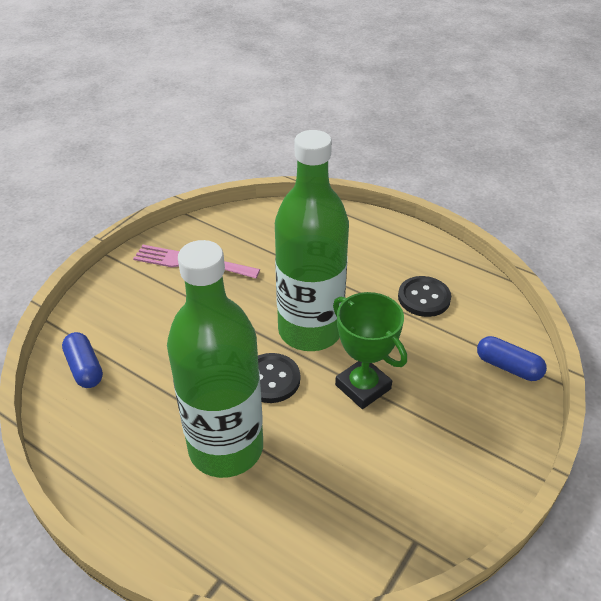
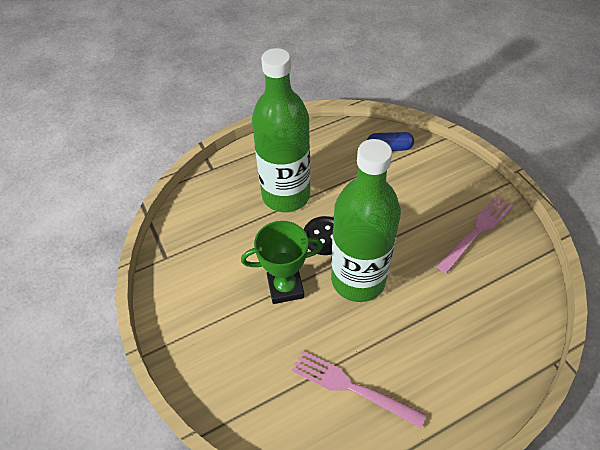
camera: 120 degrees right, 10 degrees up
(424, 298) = (352, 387): black button -> pink fork
(508, 367) = (240, 404): blue capsule -> none

